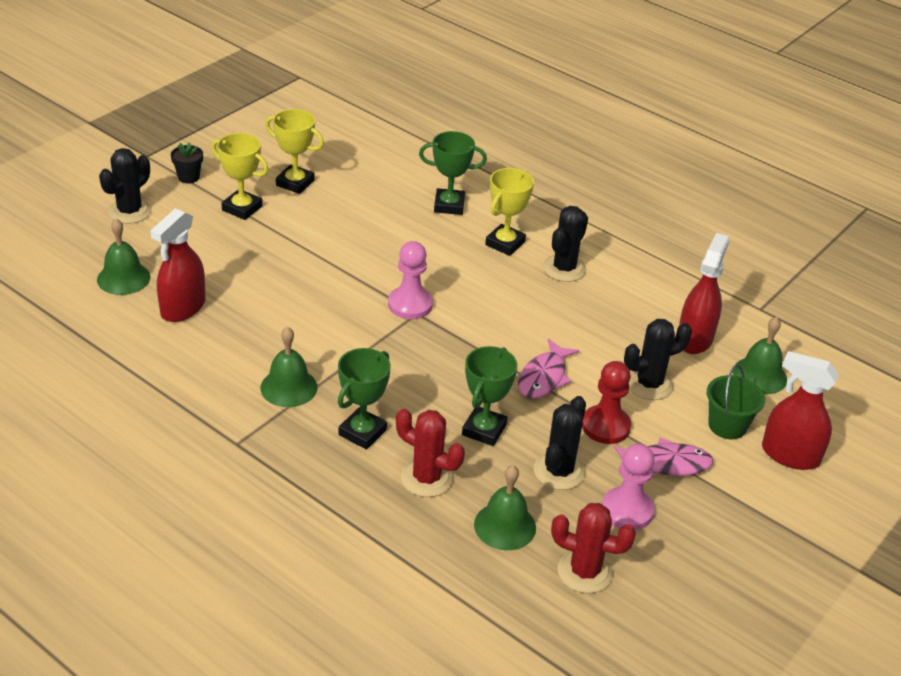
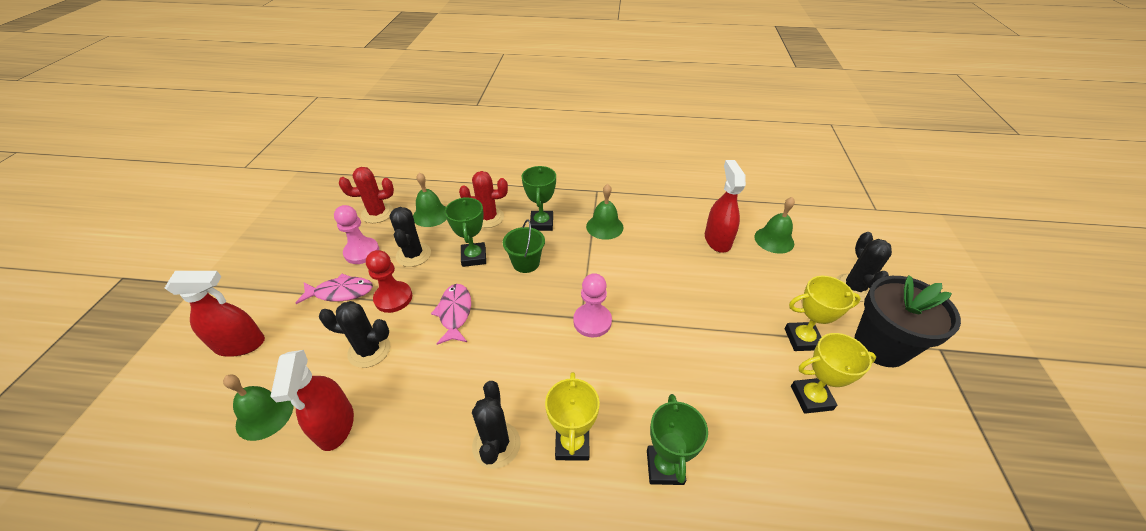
camera: 150 degrees right, 5 degrees up
(188, 177) = (880, 346): black flower pot -> black flower pot, size x2.33
(449, 205) = (665, 467): green trophy -> green trophy turned 60 degrees counterclockwise
(649, 384) = (369, 350): black cactus -> black cactus turned 60 degrees clockwise
(667, 464) = (341, 292): pink fish -> pink fish turned 150 degrees counterclockwise
(727, 425) = (295, 345): green bucket -> green bucket (526, 263)

